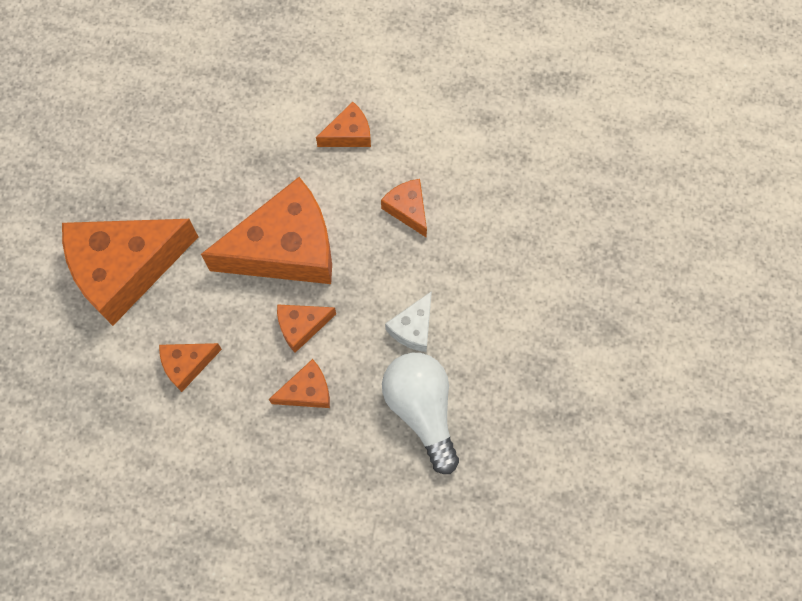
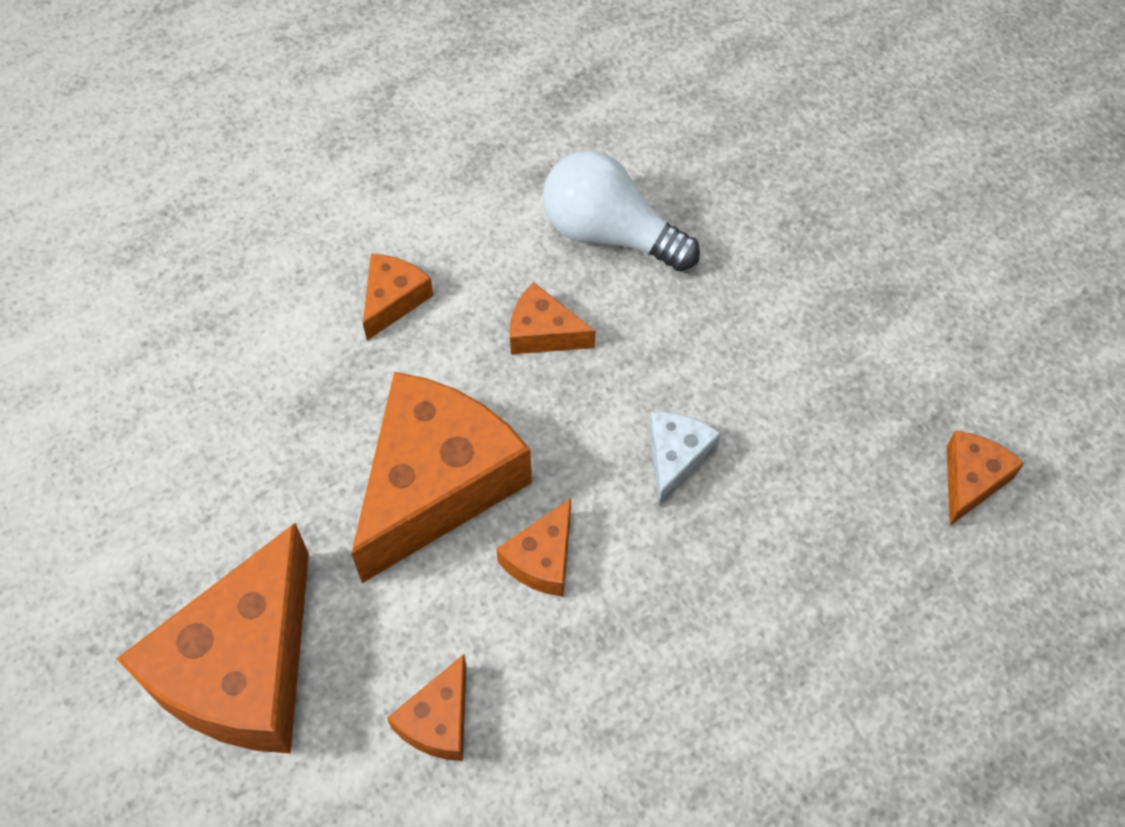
camera: 40 degrees left, 10 degrees down
(307, 391) = (621, 629): orange cheese -> orange cheese (971, 480)
(413, 328) = (676, 458): white cheese -> white cheese turned 150 degrees counterclockwise
(421, 410) = (775, 541): white light bulb -> white light bulb (609, 234)

